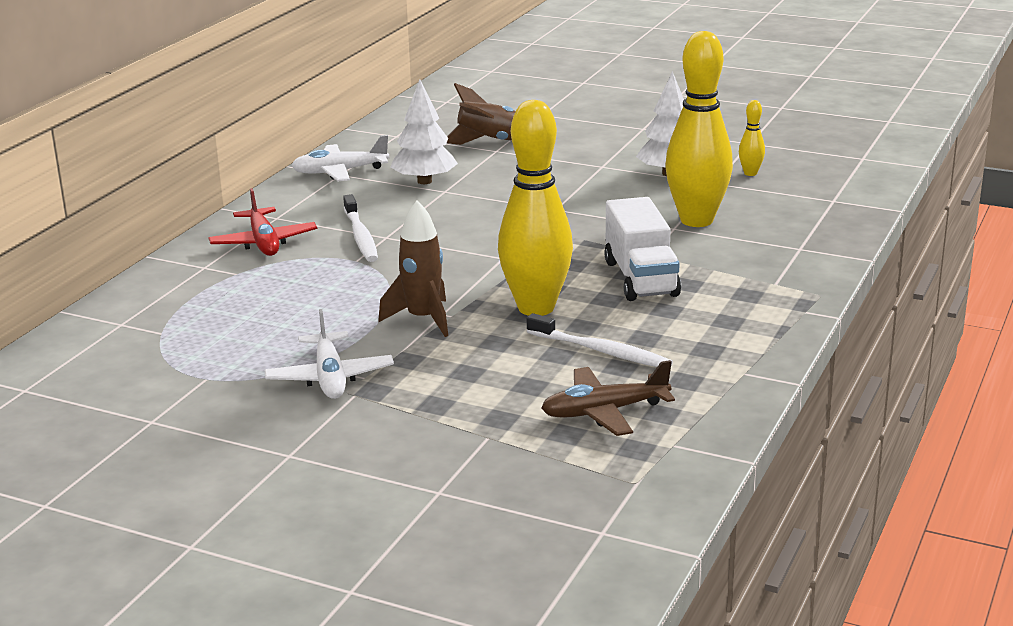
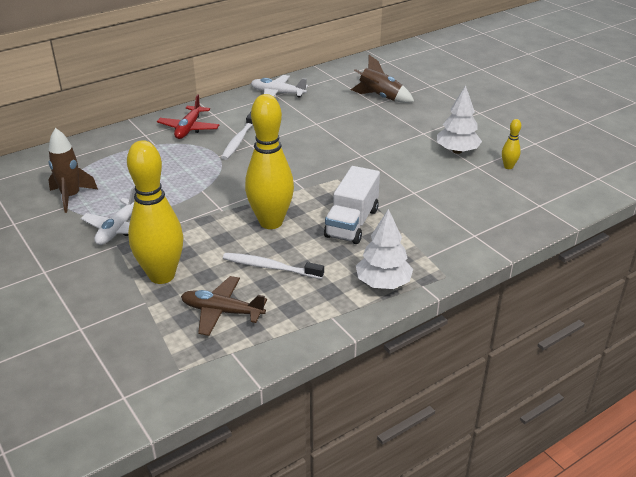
camera: 30 degrees right, 10 degrees up
(423, 319) = (205, 208): brown rocket -> brown rocket (71, 197)
(424, 181) = (313, 113): white tree -> white tree (383, 283)
(601, 351) = (270, 267): white toothbrush -> white toothbrush turned 135 degrees clockwise
(696, 220) = (434, 191): yellow bowling pin -> yellow bowling pin (162, 275)

